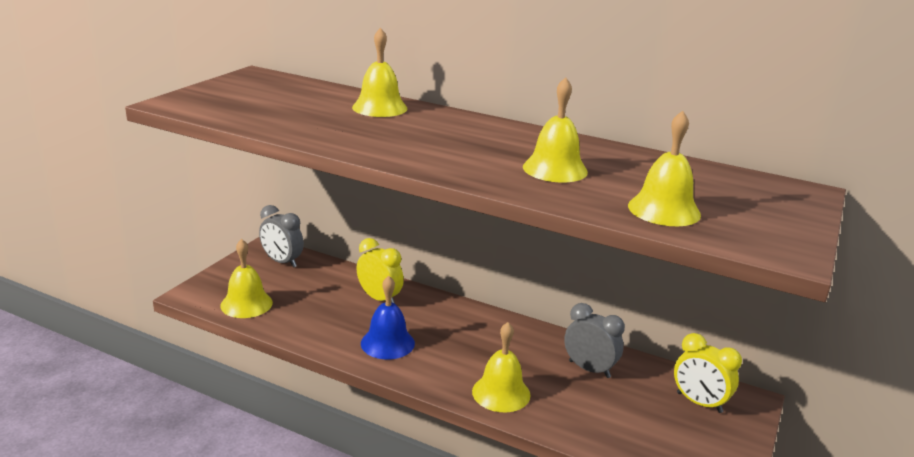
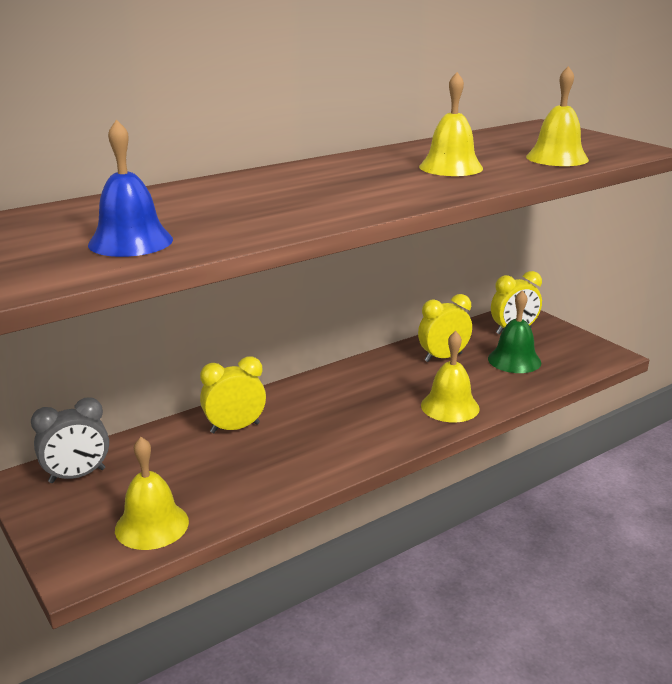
camera: 60 degrees left, 0 degrees up
(379, 108) = (208, 192): yellow bell -> none
(387, 343) = (324, 444): blue bell -> blue bell (130, 242)
(589, 369) = (443, 357): grey clock -> yellow clock
(632, 415) = (514, 360): none -> green bell

